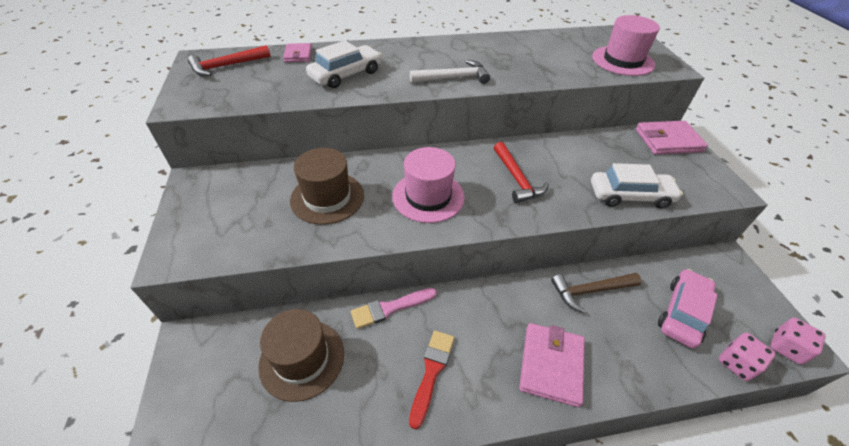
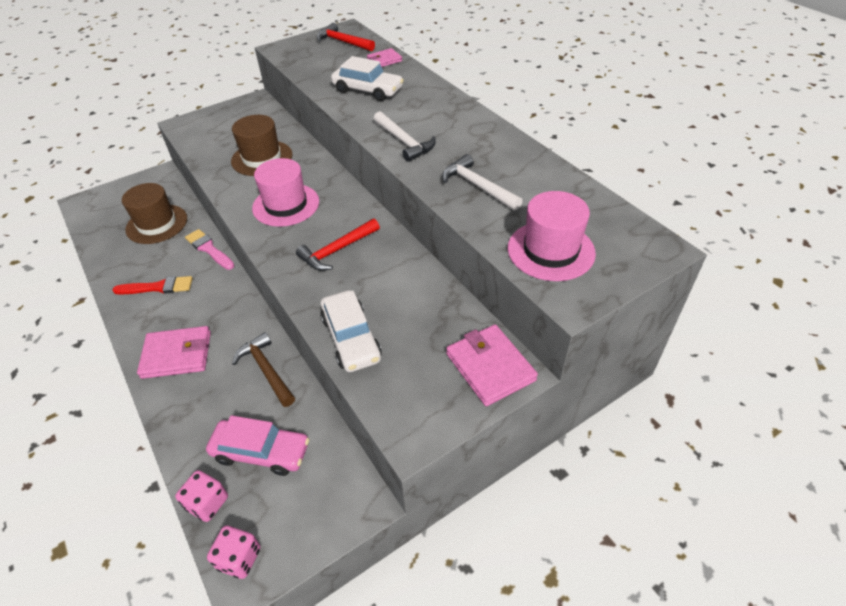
camera: 70 degrees right, 0 degrees up
(538, 65) = (478, 186): none -> white hammer

